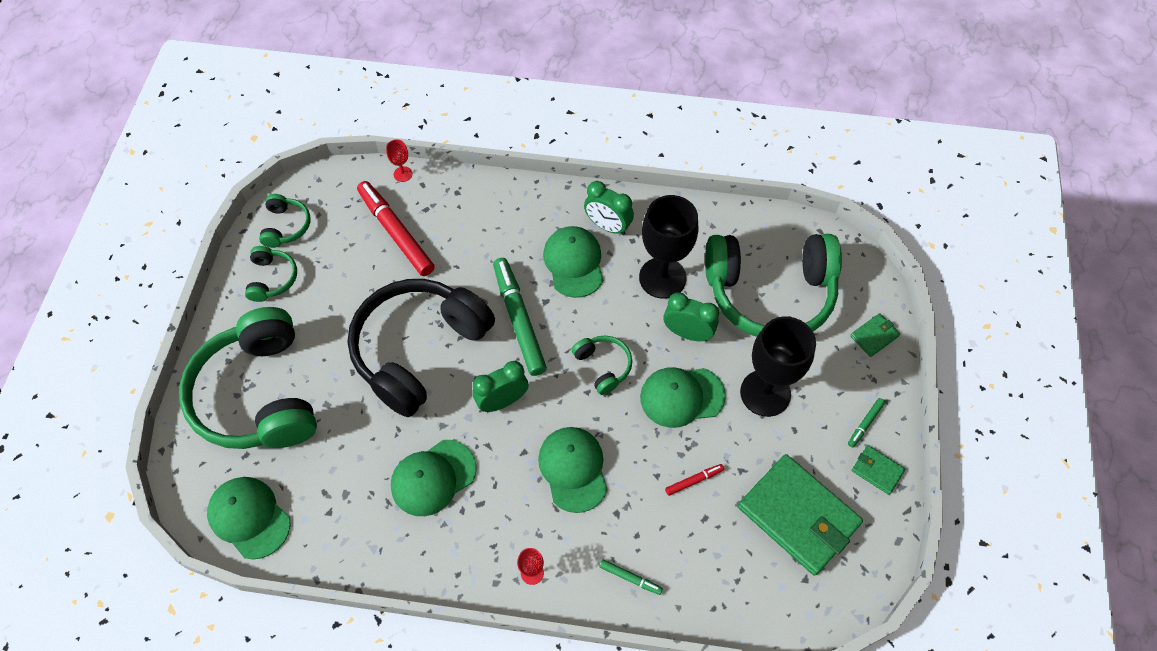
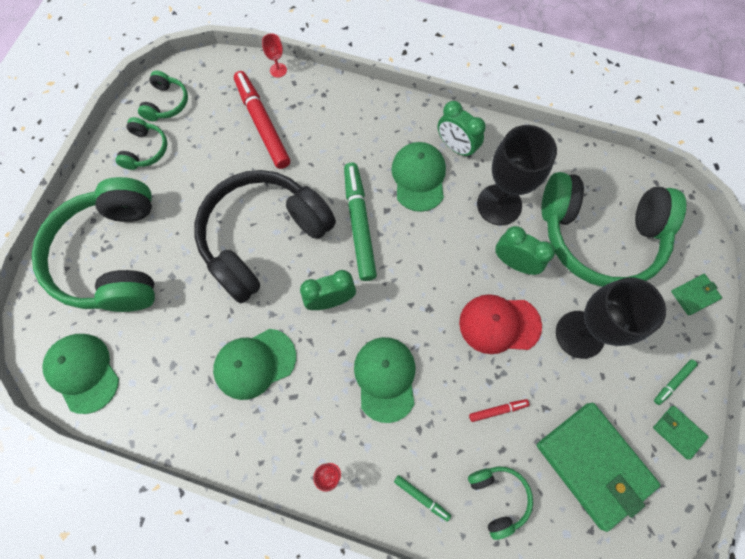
camera: 10 degrees right, 10 degrees up
(603, 366) = (430, 282): green headphones -> green headphones (498, 497)
(682, 396) = (499, 324): green cap -> red cap

